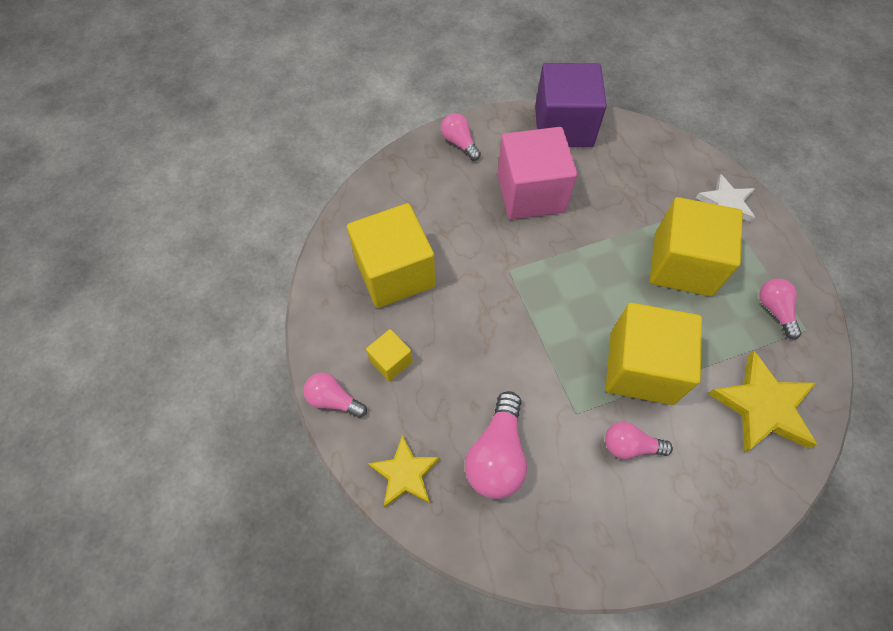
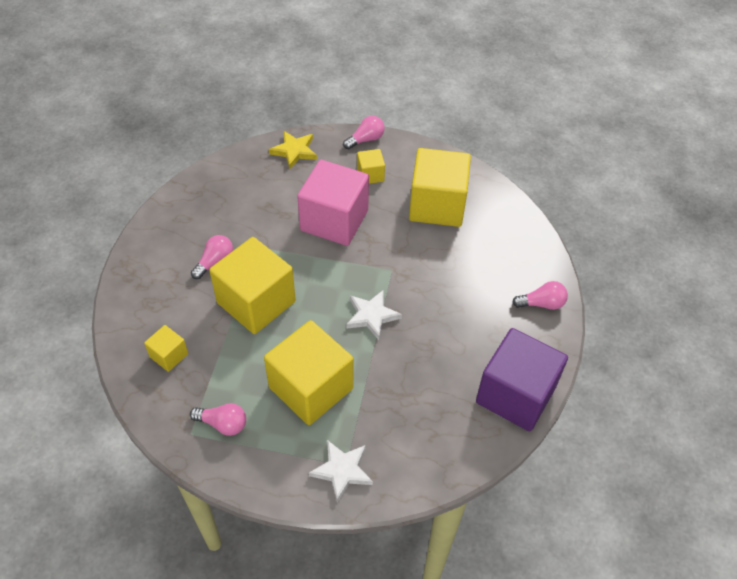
camera: 120 degrees right, 10 degrees down
(497, 454) = (268, 195): pink light bulb -> none
(531, 193) = (454, 324): pink cube -> pink cube (334, 220)
(573, 258) = (372, 316): none -> white star
(763, 406) = (169, 355): yellow star -> yellow cube

